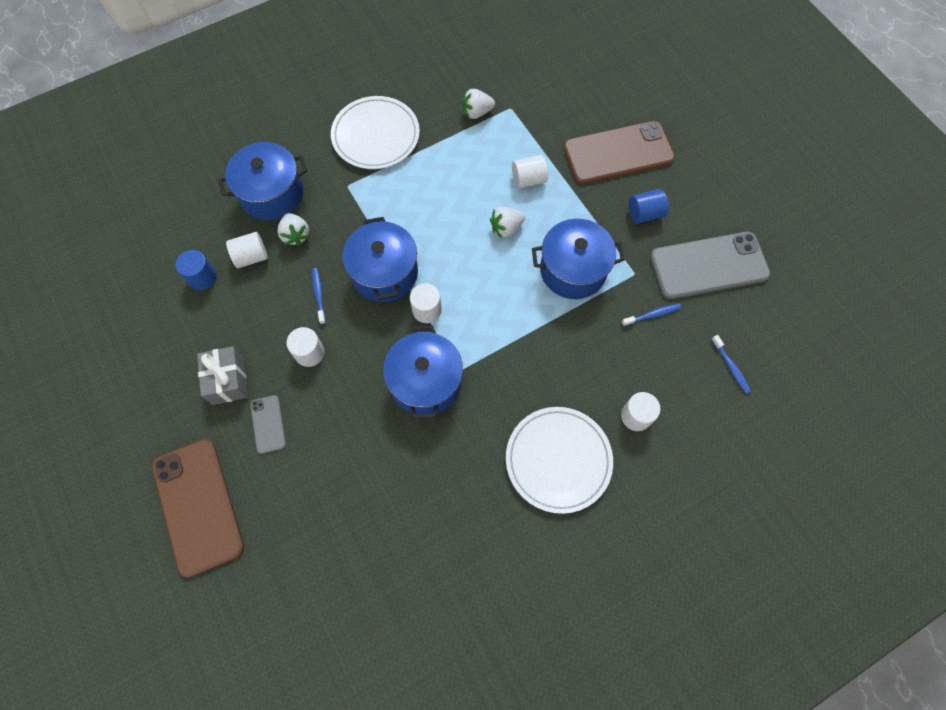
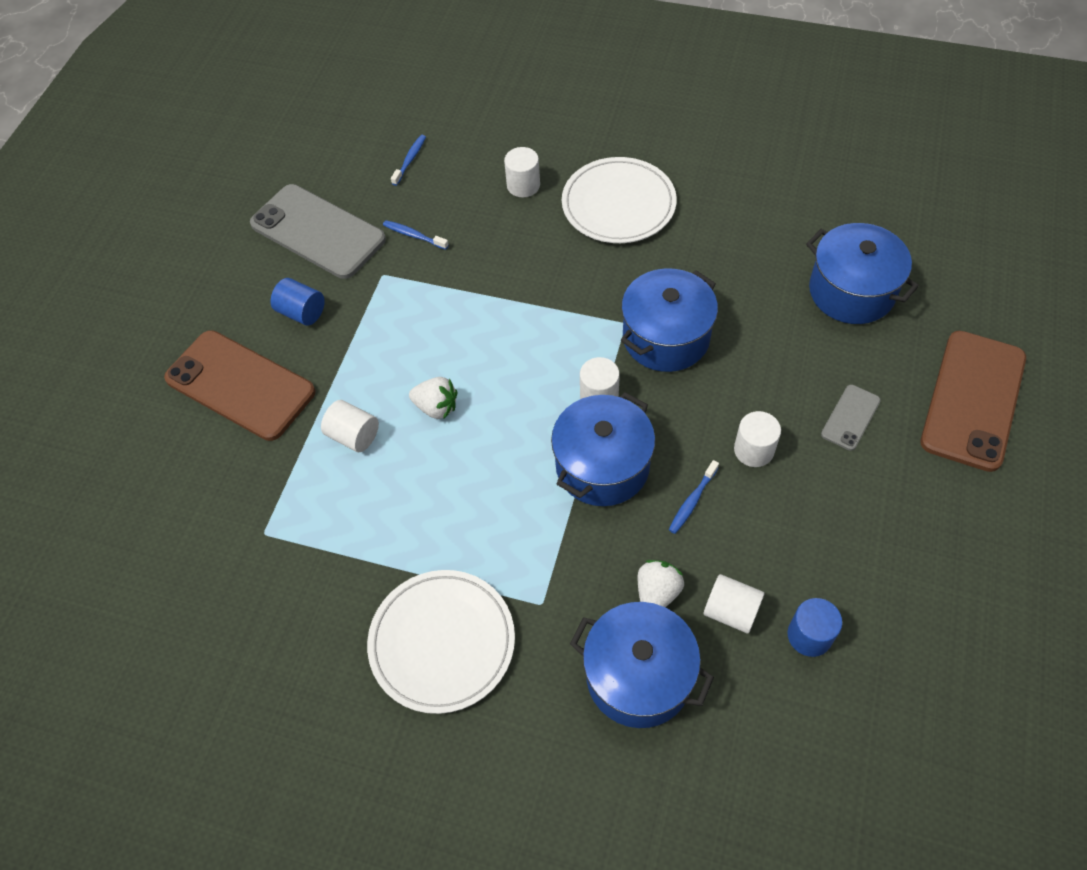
camera: 130 degrees left, 10 degrees down
(228, 380) = (862, 491): grey gift -> none
(477, 112) = (303, 563): white strawberry -> none
(573, 270) = (428, 320): blue pot -> blue pot (851, 291)

